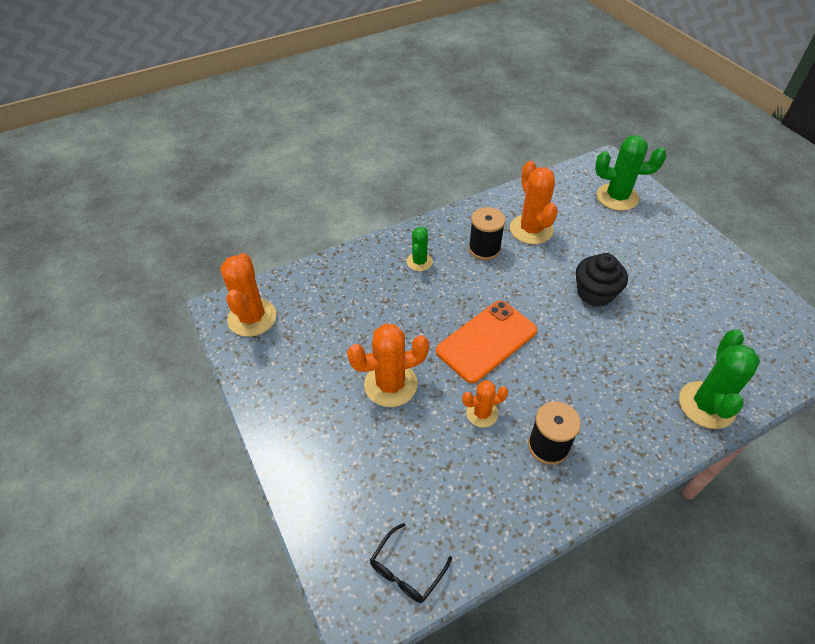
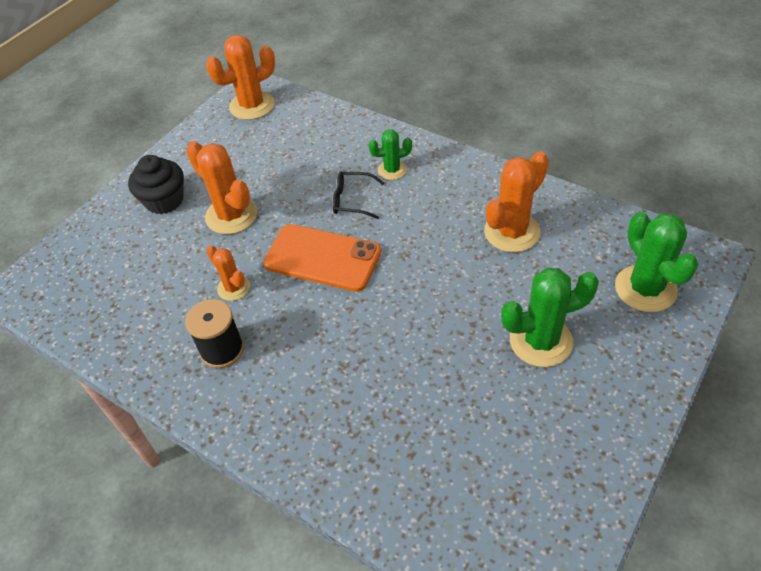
camera: 65 degrees right, 0 degrees up
(406, 571) = (60, 301): black glasses -> black glasses (352, 200)
(484, 249) = (449, 207): black spool -> none
(595, 293) = (453, 321): black cupcake -> black cupcake (164, 200)
(706, 405) = (350, 476): green cactus -> green cactus (541, 341)

